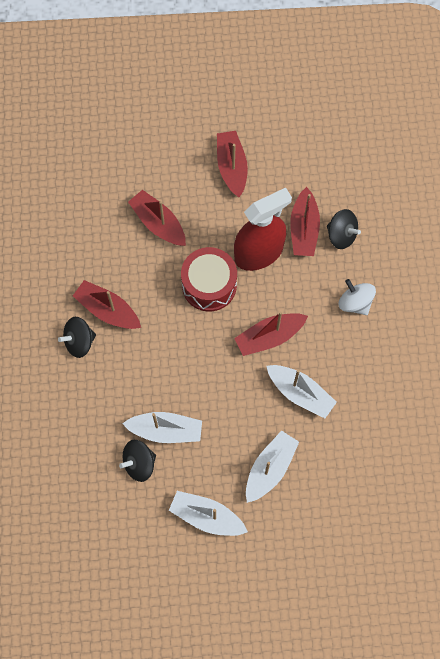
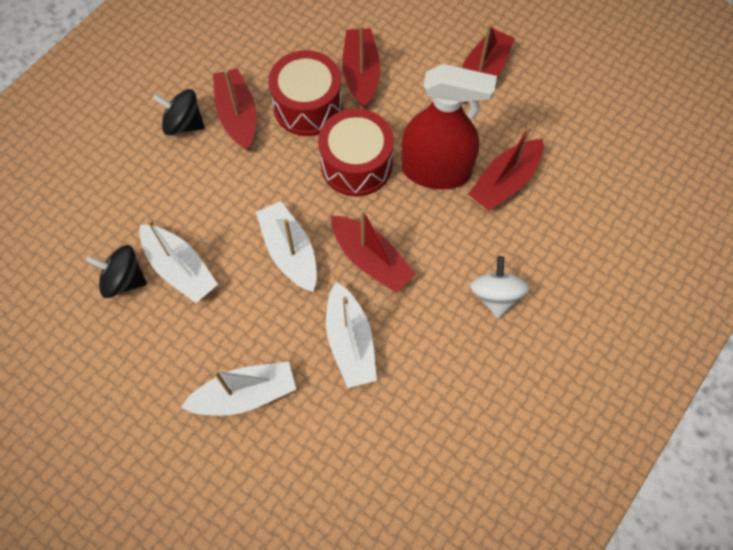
camera: 40 degrees right, 5 degrees down
(145, 270) = (308, 106): none -> red drum
(207, 516) = (134, 389): white boat -> white boat (290, 252)
(269, 337) = (371, 259): red boat -> red boat turned 150 degrees counterclockwise
(341, 235) = (541, 216): black spinning top -> none

